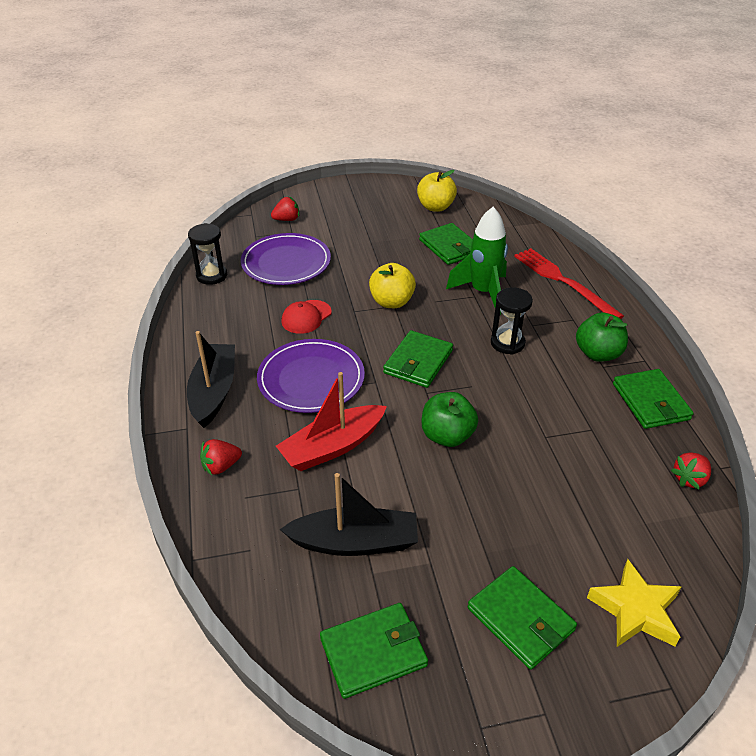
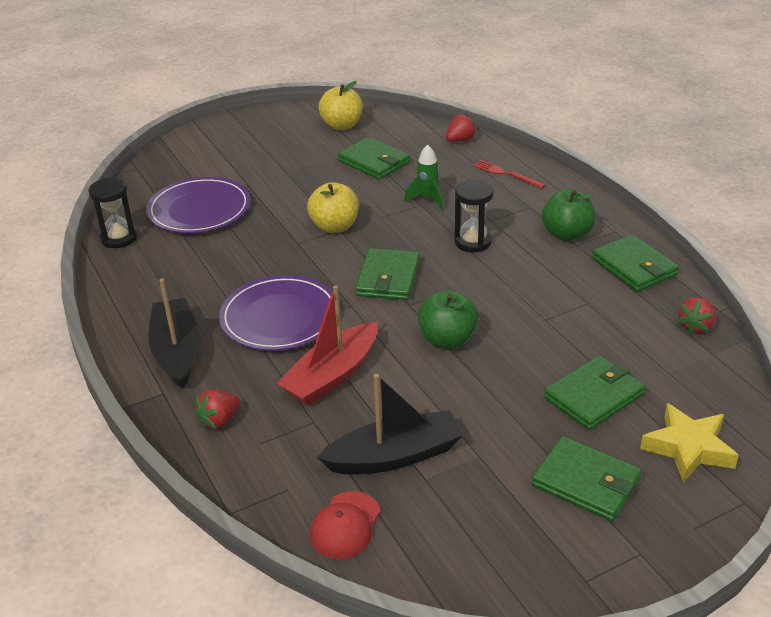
camera: 15 degrees left, 5 degrees down
(287, 219) = (180, 166): red strawberry -> red strawberry (460, 140)
(306, 317) = (247, 259): red cap -> red cap (345, 525)
(373, 652) = (456, 546): green wallet -> green wallet (594, 396)
(483, 292) = (428, 199): green rocket -> green rocket, size x0.58
(563, 282) = (506, 174): red fork -> red fork, size x0.55

